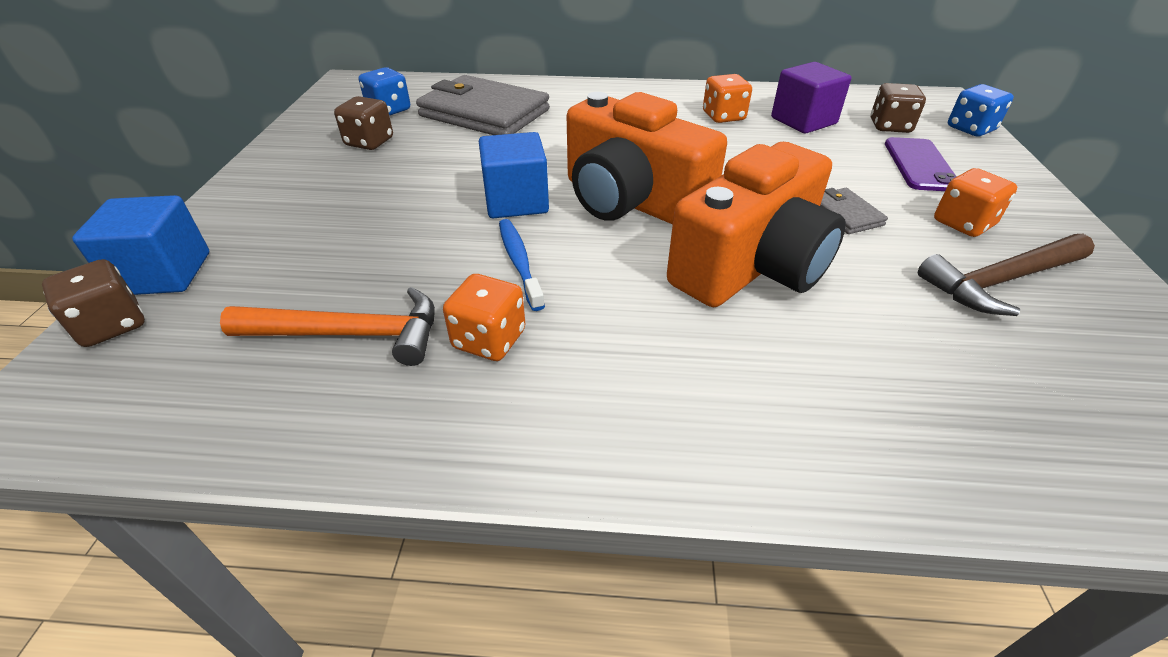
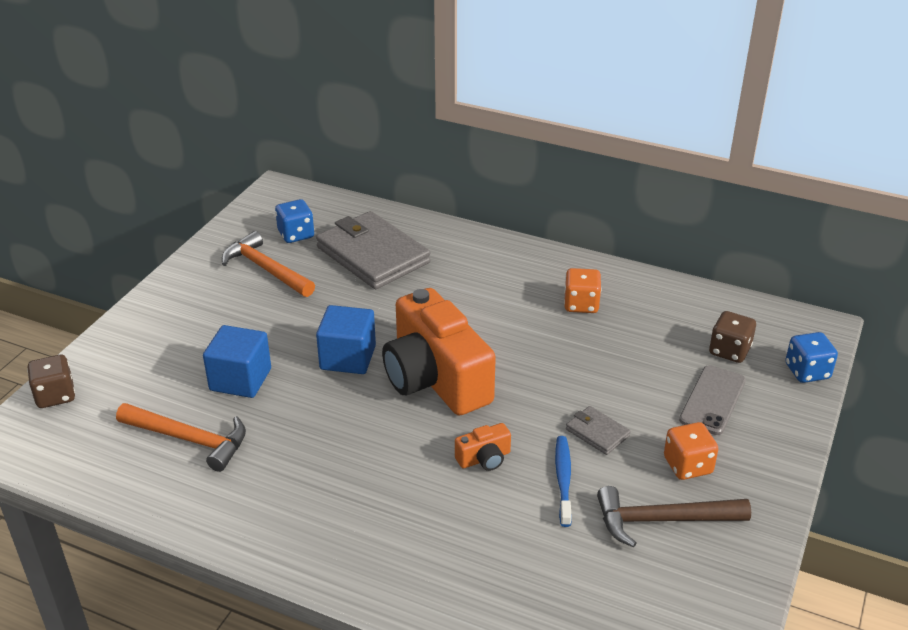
camera: 20 degrees right, 5 degrees down
(164, 274) = (92, 363): blue cube -> blue cube (240, 379)
(369, 142) = (266, 269): brown dice -> orange hammer
(489, 339) = (271, 466): orange dice -> none
(519, 262) = (321, 413): blue toothbrush -> blue toothbrush (563, 479)
(752, 266) = (484, 458): orange camera -> orange camera, size x0.40
(803, 121) = (652, 326): purple cube -> none
(845, 214) = (597, 432): grey wallet -> grey wallet turned 45 degrees counterclockwise
(920, 165) = (712, 400): purple phone -> grey phone

